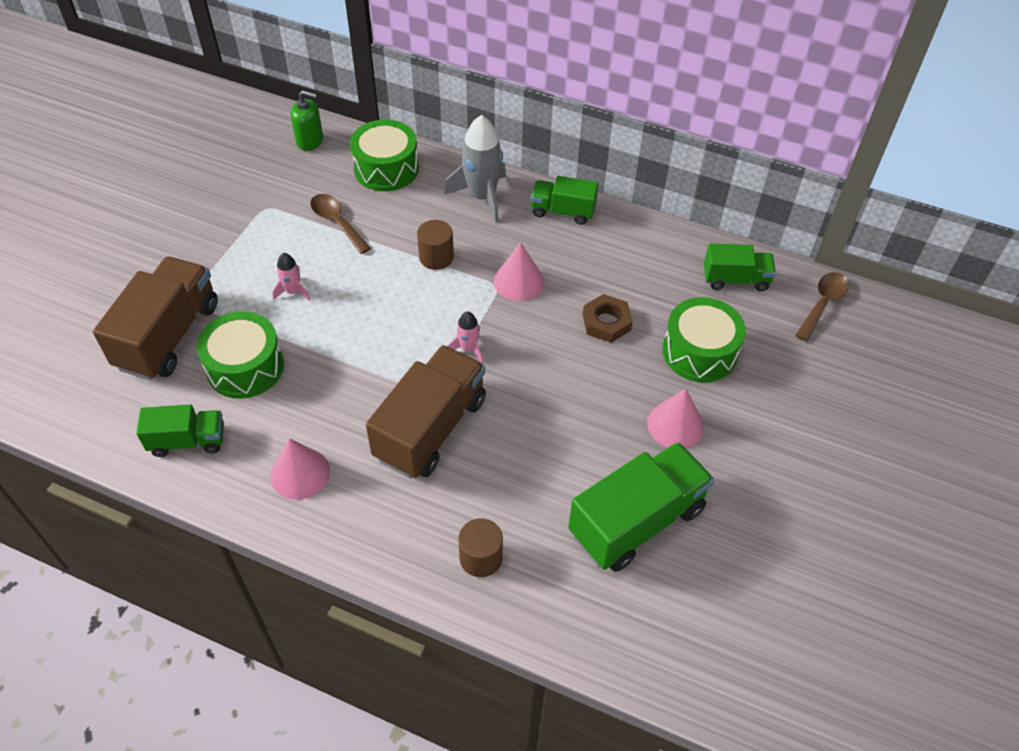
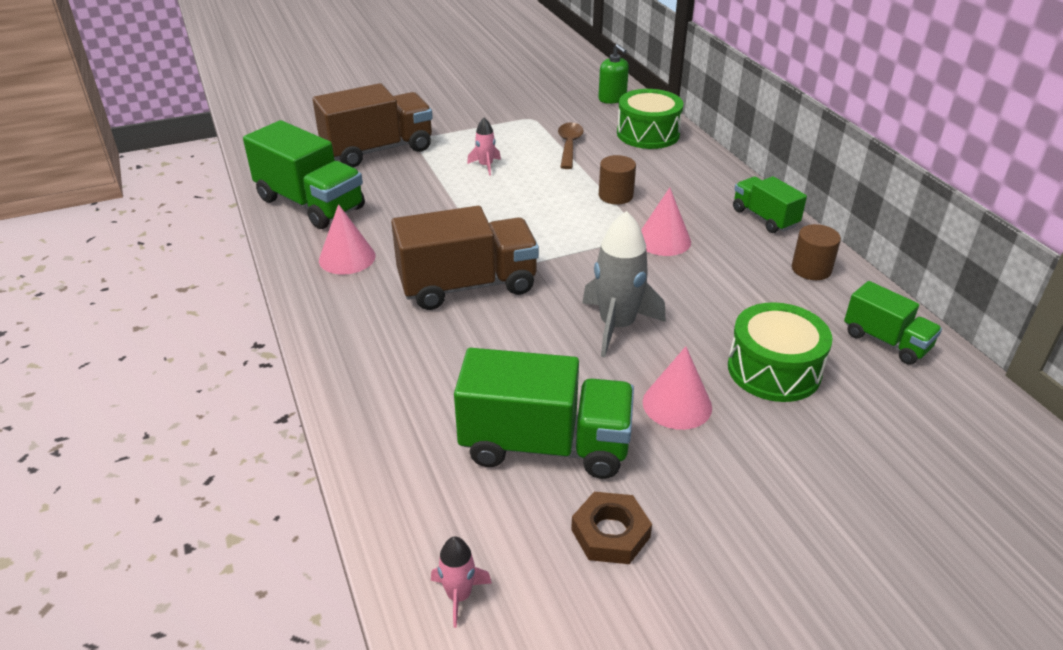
camera: 45 degrees right, 15 degrees down
(188, 441) = (310, 204): green truck -> green truck, size x1.75
(245, 367) = (398, 187): green drum -> none
(468, 349) = (563, 257): pink rocket -> pink rocket (459, 596)
(481, 558) = (389, 381): brown cylinder -> brown cylinder (811, 269)
(482, 197) = (703, 179): grey rocket -> grey rocket (616, 325)
(606, 322) = (707, 302): brown nut -> brown nut (610, 533)
(822, 304) = (972, 411): brown spoon -> none

